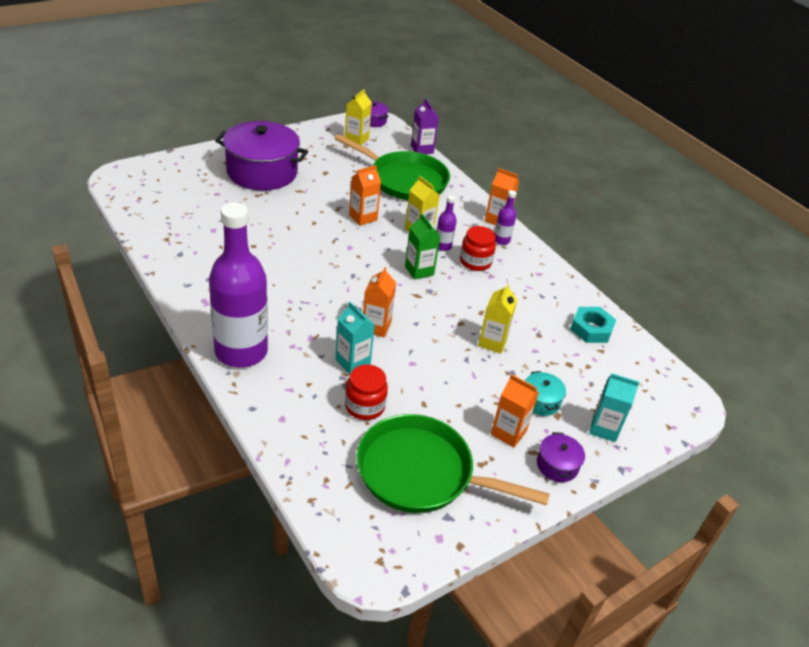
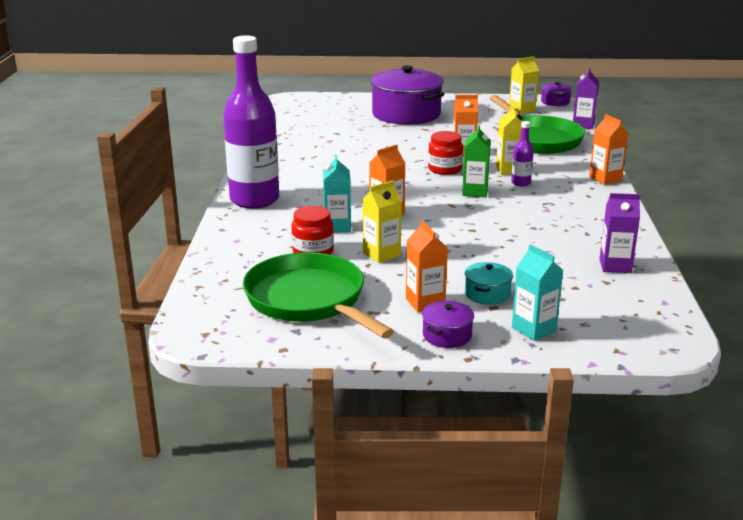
camera: 40 degrees right, 15 degrees down
(475, 262) = (542, 198): red jar -> red jar (445, 169)
(492, 342) = (488, 248): yellow carton -> yellow carton (381, 254)
(501, 240) = (591, 191): purple bottle -> none
(591, 329) = (615, 266): turquoise nut -> purple carton

